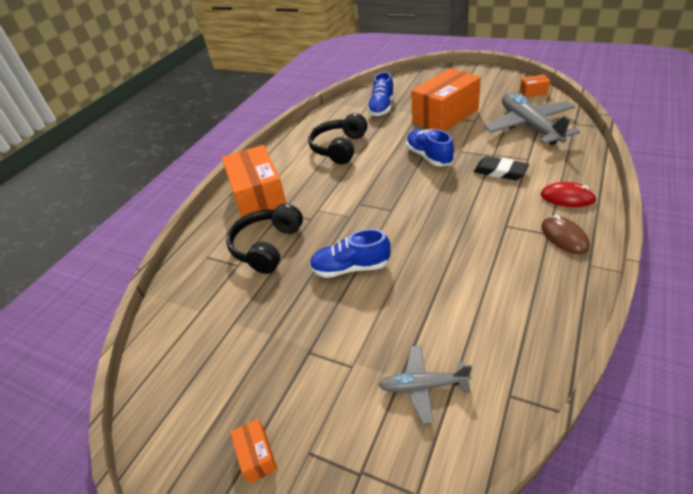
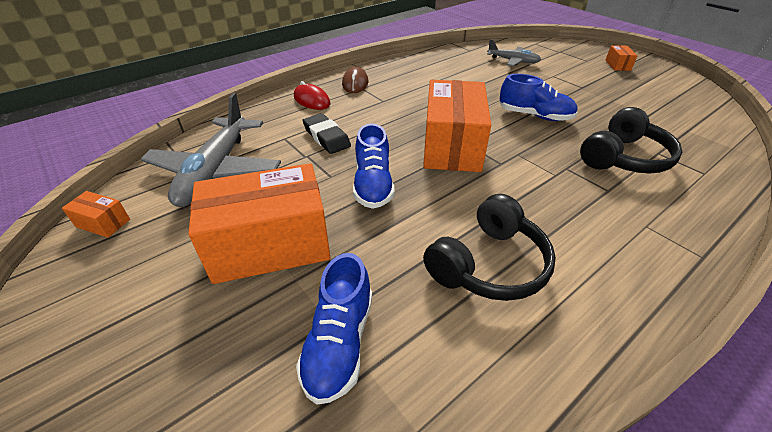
camera: 160 degrees left, 0 degrees up
(259, 200) = (644, 220): orange box -> orange box (451, 146)
(382, 107) = (339, 342): blue shoe -> blue shoe turned 150 degrees clockwise

